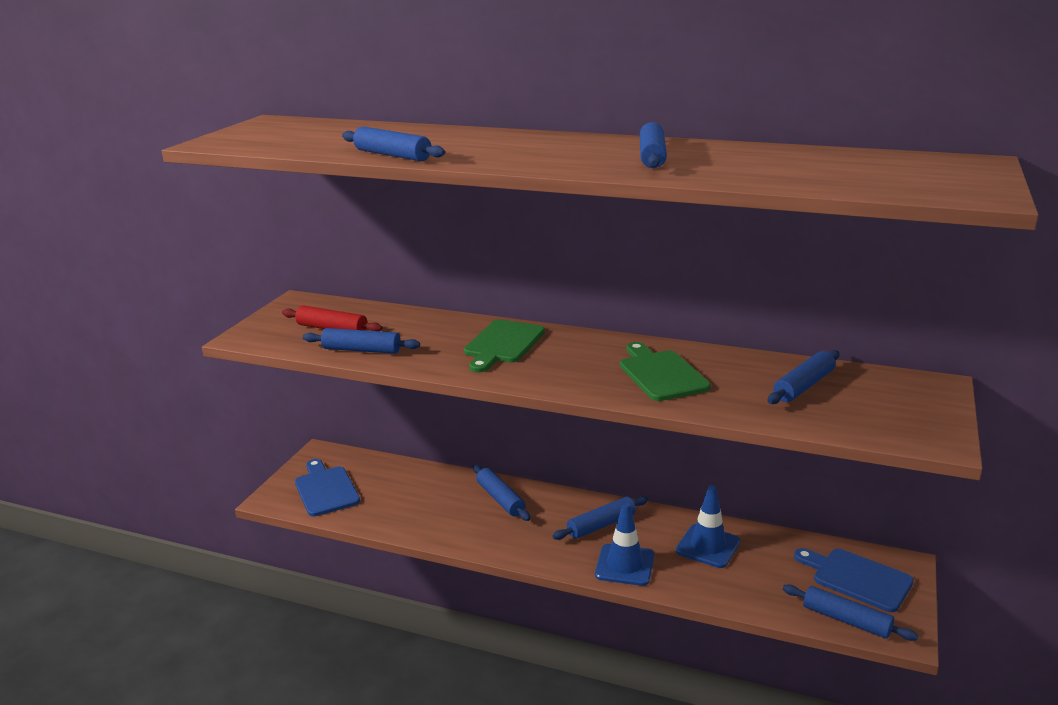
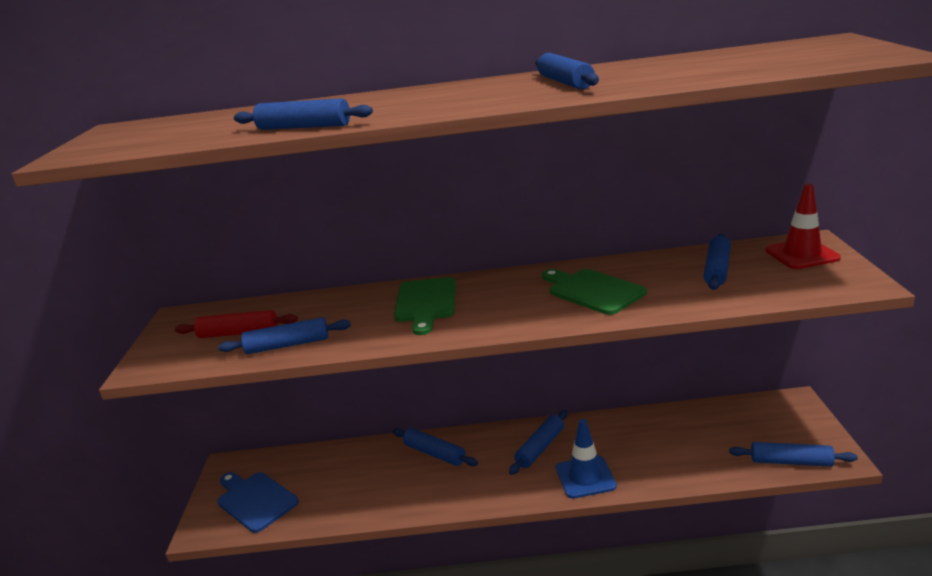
camera: 20 degrees left, 0 degrees up
(708, 546) = (640, 436): blue traffic cone -> none
(857, 578) = (772, 424): blue cutting board -> none
(909, 395) = (801, 254): none -> red traffic cone

